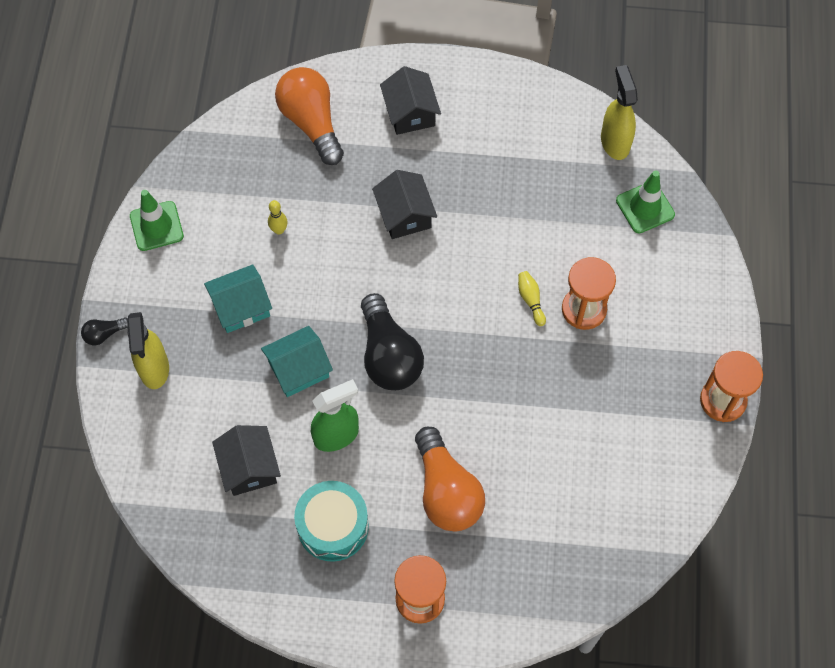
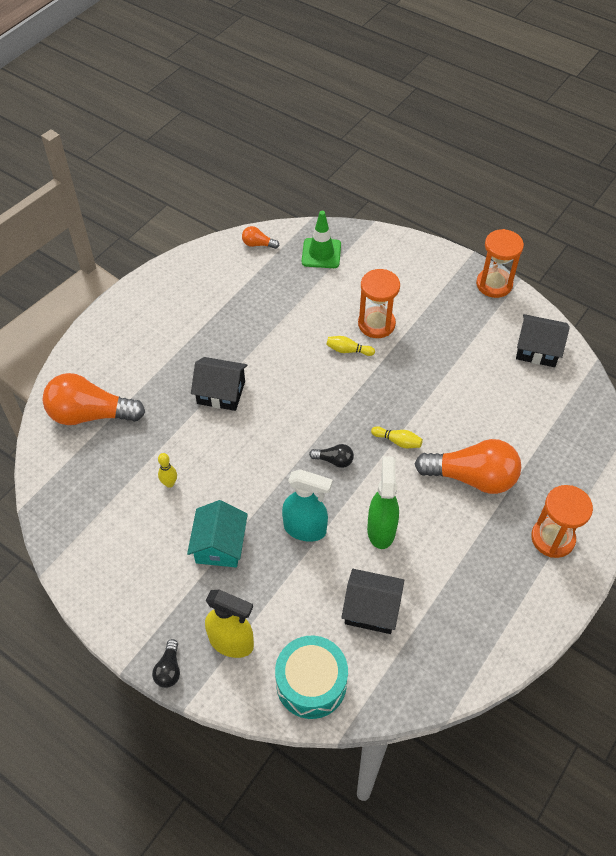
camera: 60 degrees left, 10 degrees down
(156, 226) = (94, 575): green traffic cone -> none
(298, 369) = (305, 529): turquoise house -> turquoise spray bottle
(333, 526) = (459, 570): turquoise drum -> turquoise drum (311, 683)
(389, 355) = (334, 460): black light bulb -> black light bulb, size x0.44
(410, 112) = (136, 347): black house -> black house (537, 349)
(447, 402) = (398, 441): none -> yellow bowling pin
(615, 142) = (258, 244): yellow spray bottle -> orange light bulb

